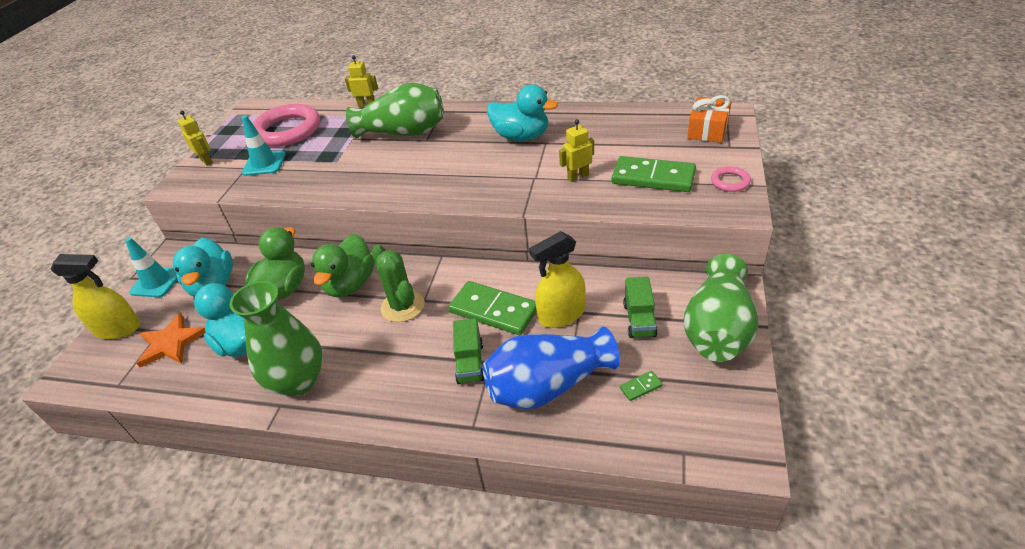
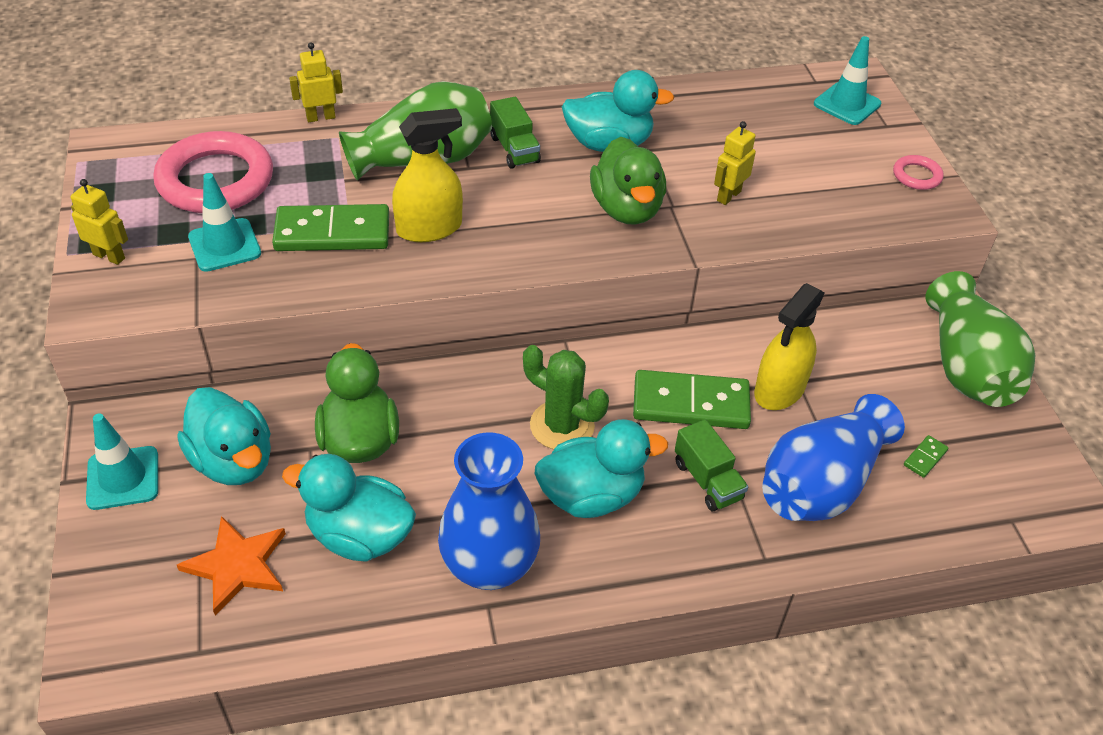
camera: 30 degrees left, 5 degrees up
(118, 328) = (119, 568): yellow spray bottle -> yellow spray bottle (429, 228)
(298, 381) = (489, 566): green vase -> blue vase
(350, 284) = (460, 411): green duck -> green duck (626, 209)
(389, 354) = (591, 496): none -> turquoise duck
(639, 320) = (874, 375): green truck -> green truck (514, 149)
(653, 177) = (823, 183): green domino -> green domino (332, 232)
(707, 130) = (847, 104): orange gift -> turquoise traffic cone

